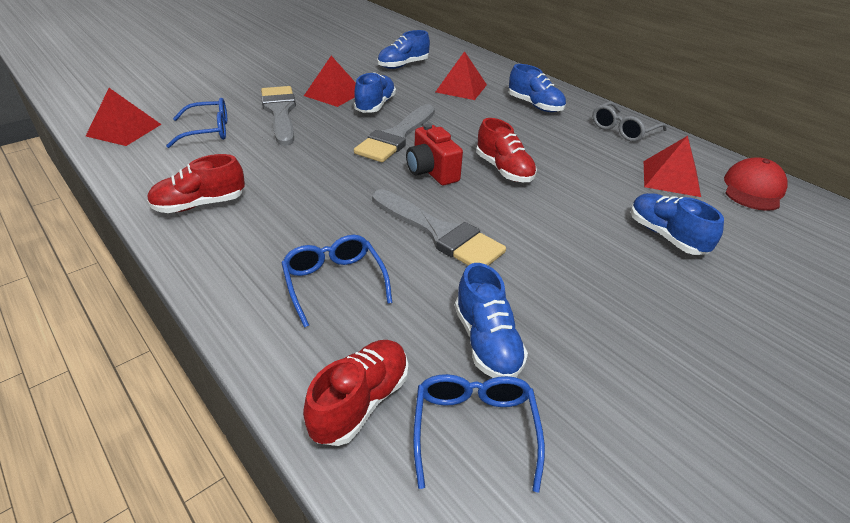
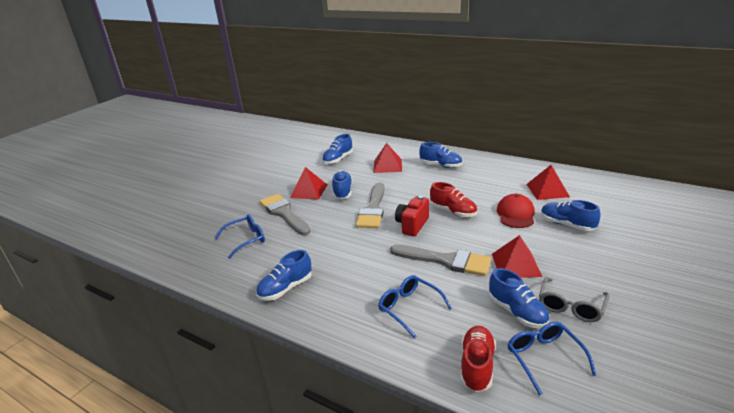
camera: 15 degrees left, 10 degrees down
(124, 130) = (185, 255): red pyramid -> red pyramid (516, 264)
(200, 204) = (285, 288): red shoe -> blue shoe
(431, 172) = (412, 225): red camera -> red camera turned 75 degrees clockwise
(623, 130) = (502, 168): grey glasses -> grey glasses (571, 306)
(753, 189) = (593, 184): red cap -> red cap (515, 214)

